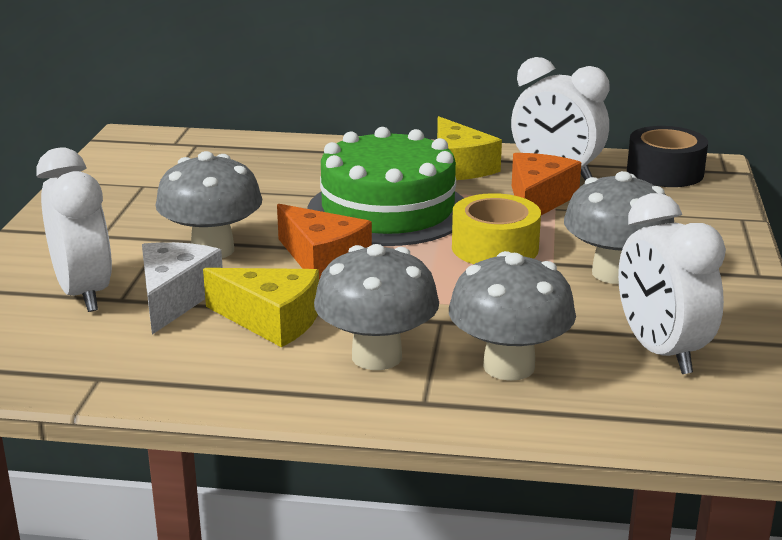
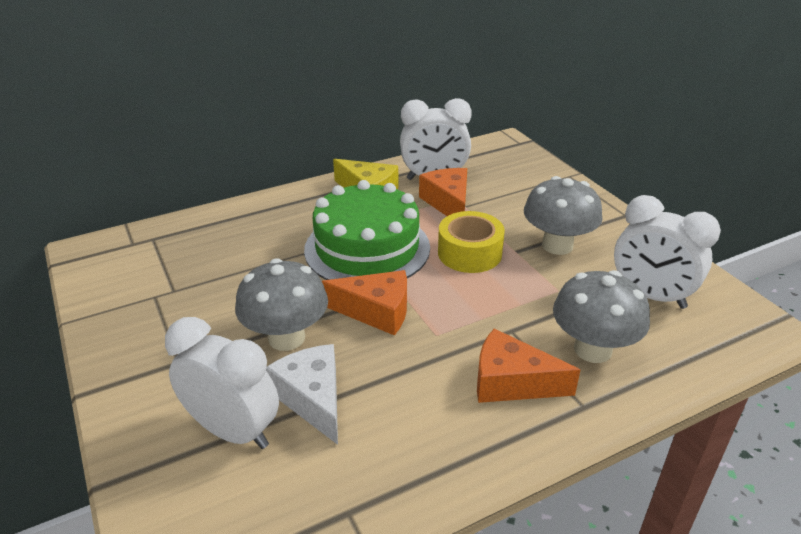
camera: 35 degrees left, 10 degrees up
(271, 320) = (407, 385): yellow cheese -> none
(376, 356) = (511, 382): grey mushroom -> orange cheese
(665, 172) = (490, 155): black tape -> none

